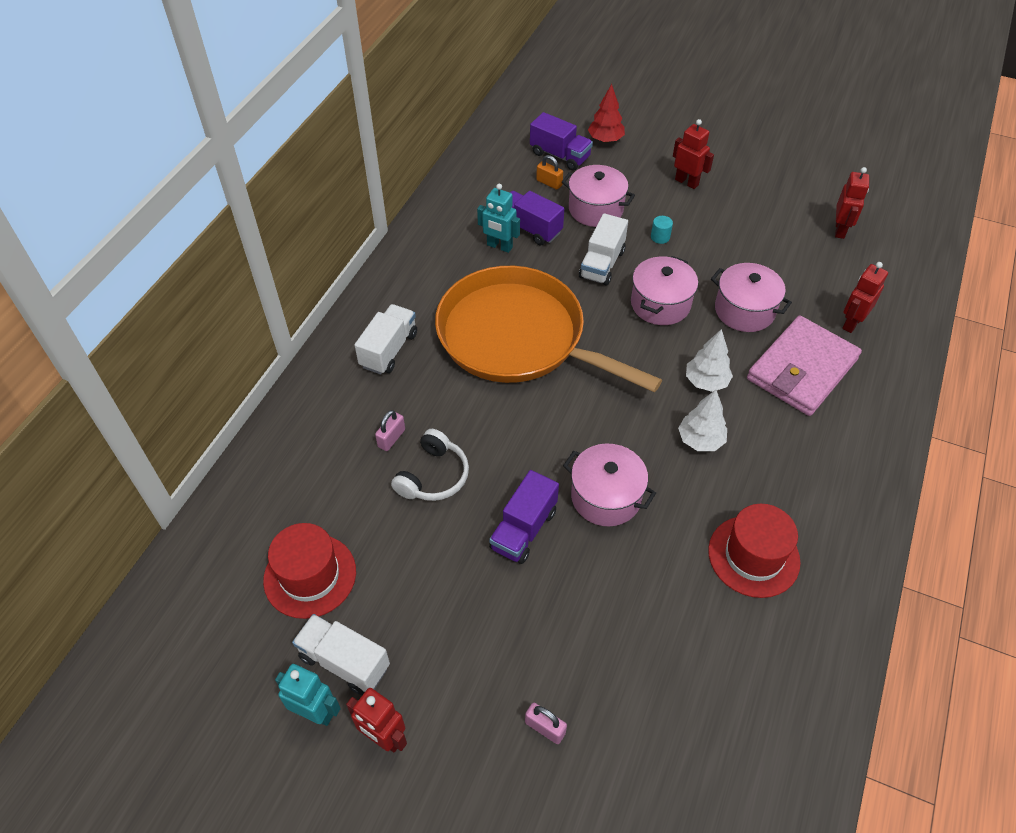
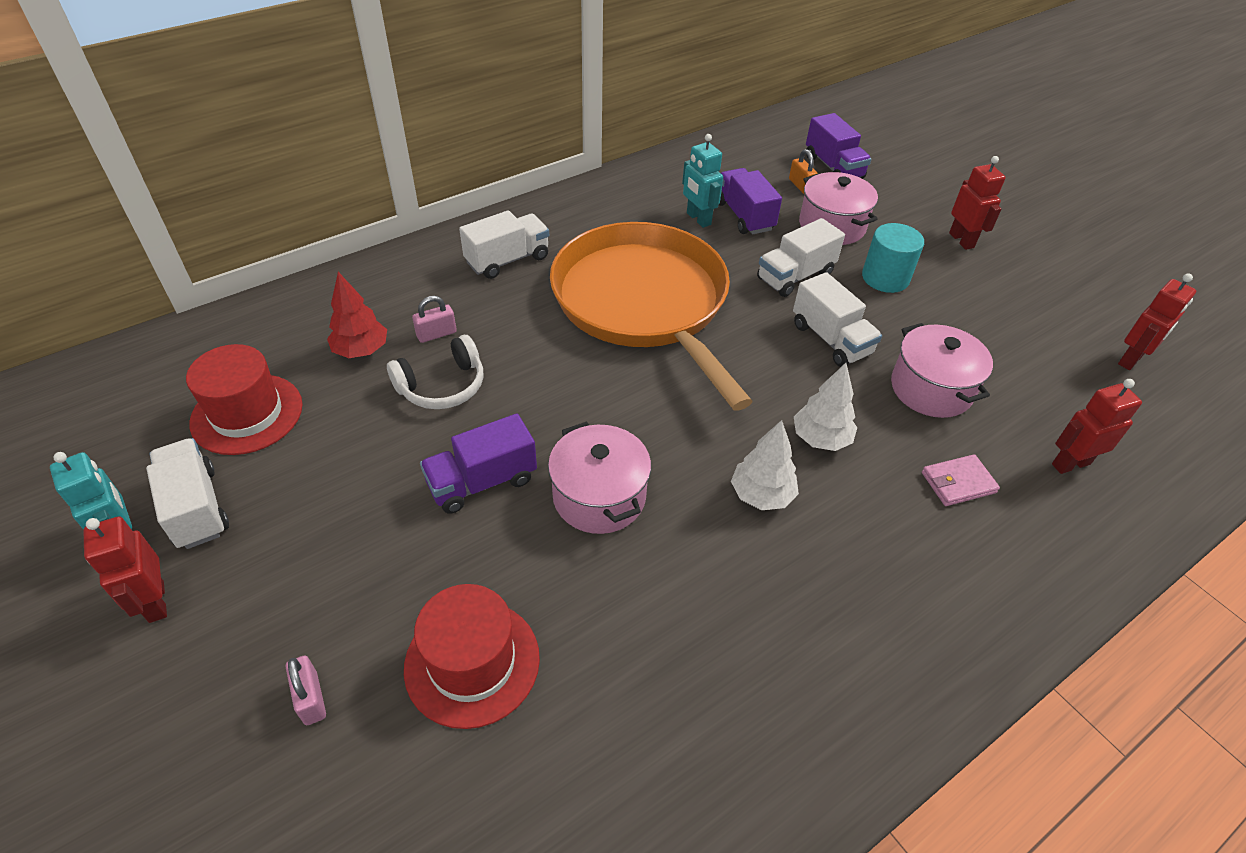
camera: 30 degrees right, 5 degrees down
(605, 140) = (896, 171): red tree -> red tree (361, 350)
(660, 237) = (885, 278): turquoise cylinder -> turquoise cylinder, size x1.94
(660, 304) = (831, 339): pink pot -> white truck
(753, 556) = (720, 657): red hat -> red hat (472, 662)
(801, 369) = (958, 483): pink wallet -> pink wallet, size x0.44

